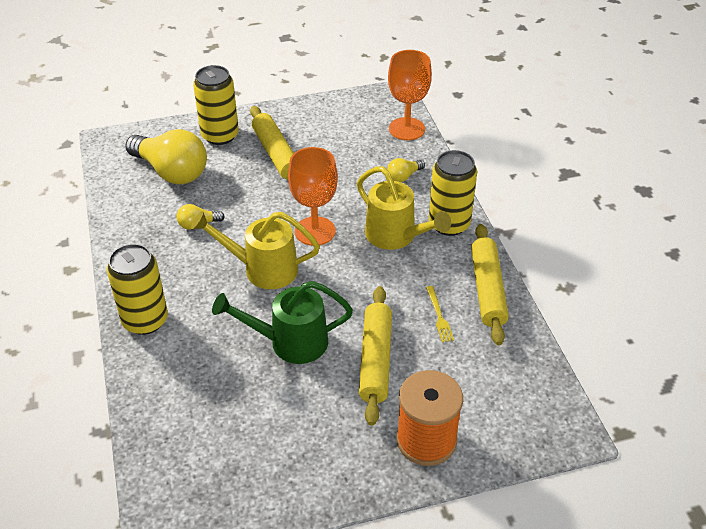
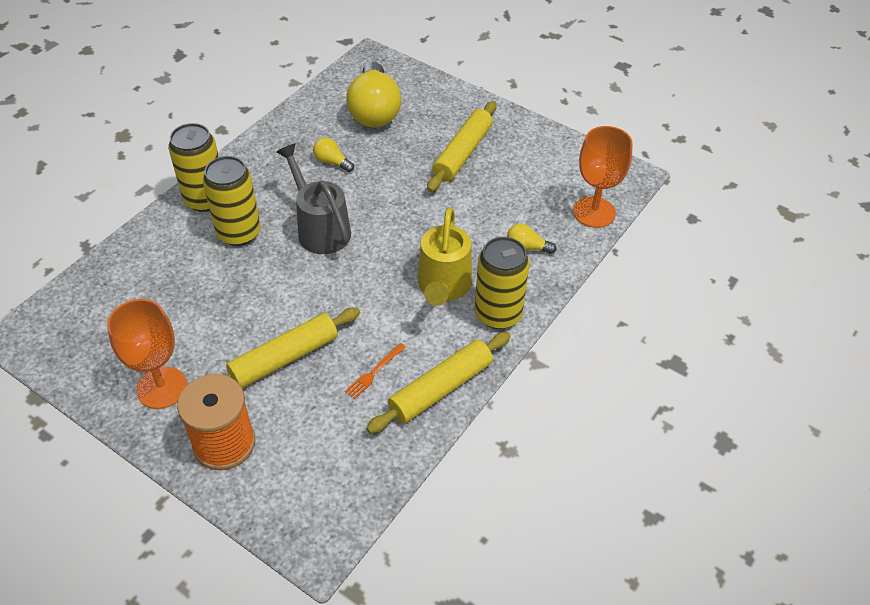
camera: 50 degrees right, 5 degrees up
(220, 135) = (447, 109): yellow can -> yellow can (239, 232)
(262, 269) = (320, 228): yellow watering can -> grey watering can
(290, 342) = (256, 293): green watering can -> none
(315, 231) = (395, 232): orange goblet -> orange goblet (162, 388)
(439, 316) = (374, 372): yellow fork -> orange fork

